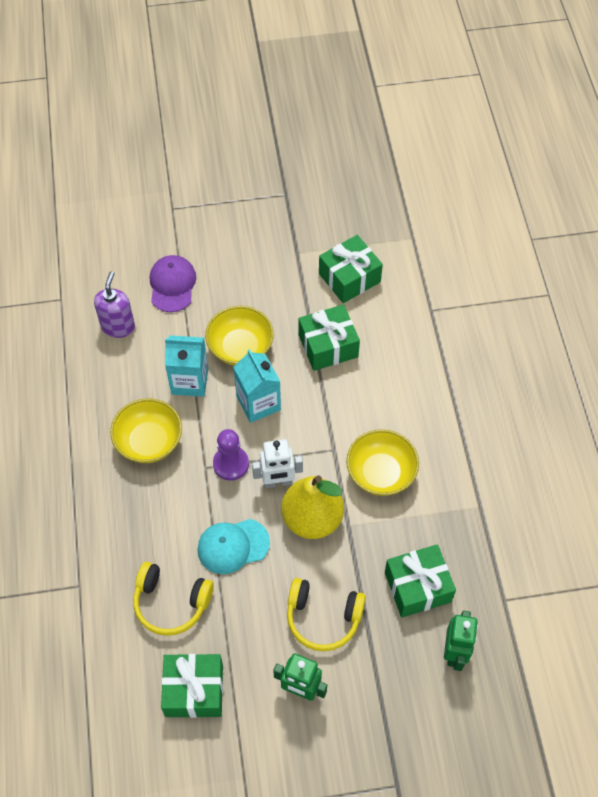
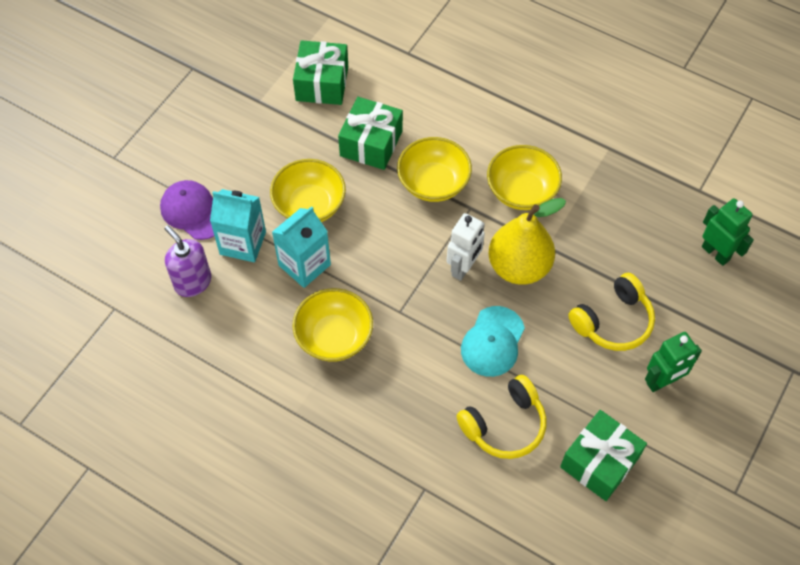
camera: 50 degrees left, 0 degrees up
(231, 464) = (414, 290): purple pawn -> none
(258, 403) = (376, 229): turquoise carton -> turquoise carton (243, 243)
(332, 410) = (433, 183): none -> yellow bowl
(417, 587) = (641, 238): green gift -> none

